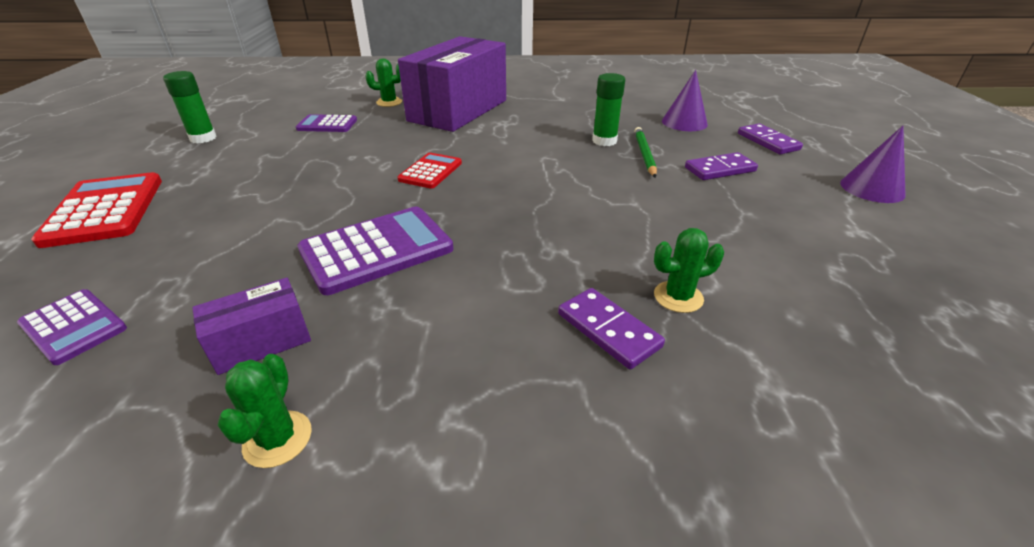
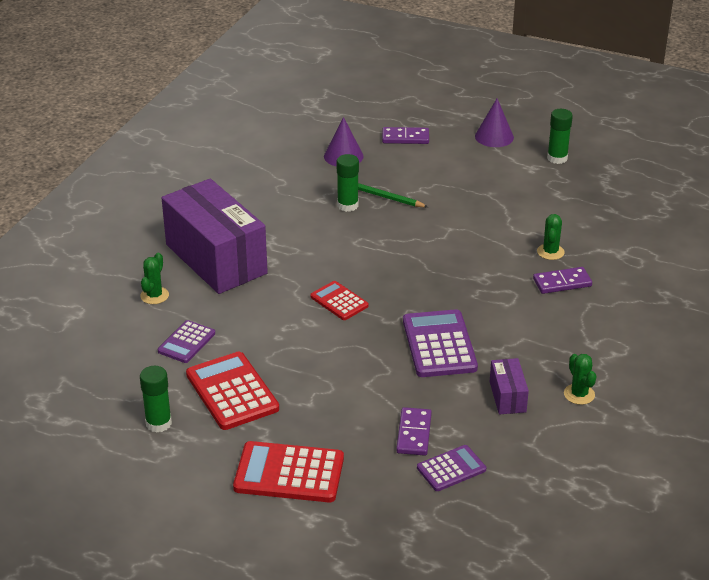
camera: 65 degrees left, 0 degrees up
(254, 155) = (232, 392): none -> red calculator
(278, 439) = (579, 394): green cactus -> green cactus turned 45 degrees clockwise
(720, 169) = (431, 177): purple domino -> purple domino (414, 434)
(920, 247) = (557, 158): none -> green glue stick

